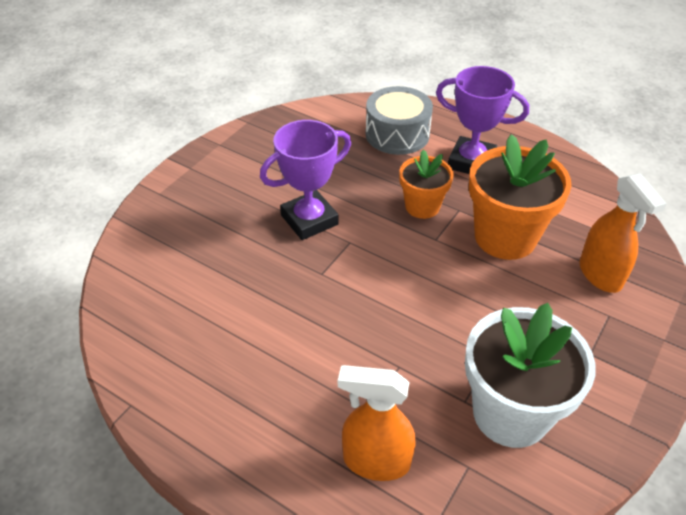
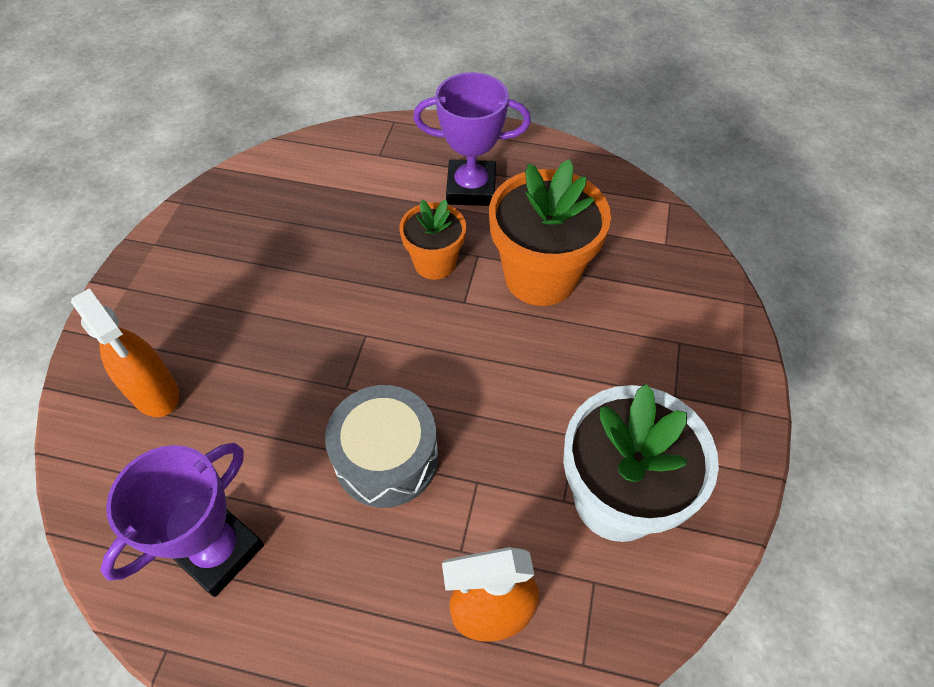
camera: 20 degrees left, 10 degrees up
(309, 220) = (306, 319): purple trophy -> purple trophy (218, 550)
(397, 134) = (373, 173): grey drum -> grey drum (386, 457)
(600, 275) = (655, 295): orange spray bottle -> orange spray bottle (155, 393)

